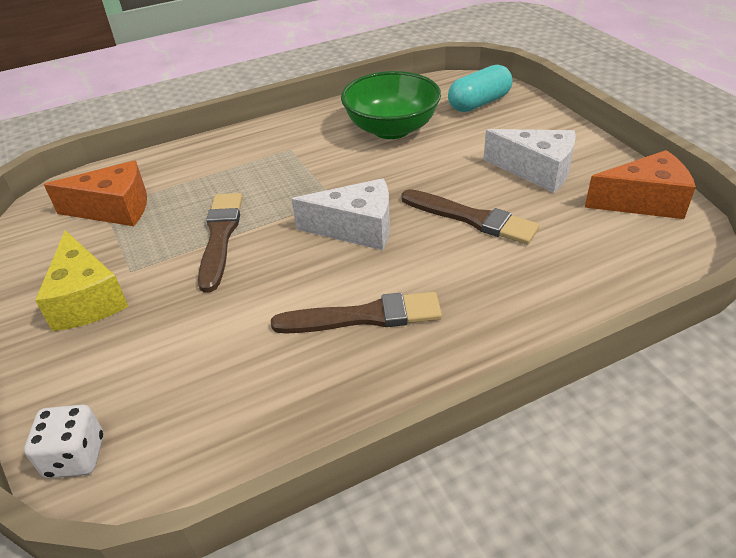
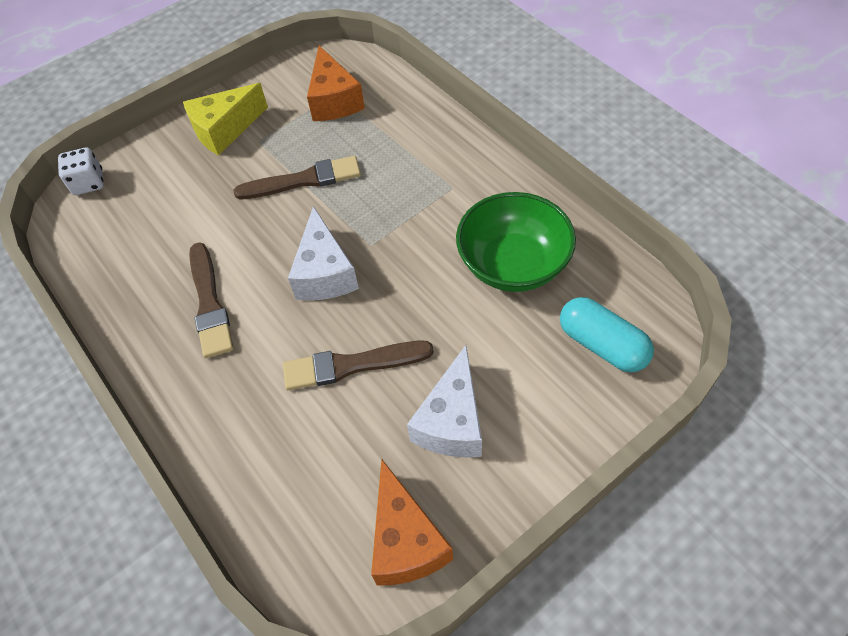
camera: 80 degrees right, 15 degrees up
(472, 218) = (352, 365): brown brush -> brown brush turned 60 degrees clockwise

